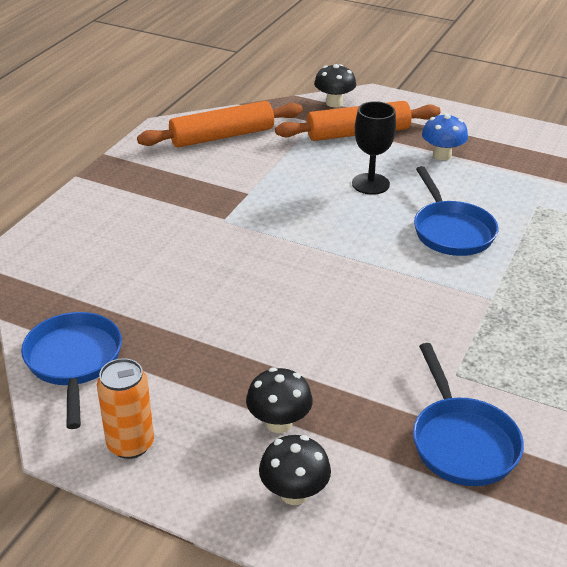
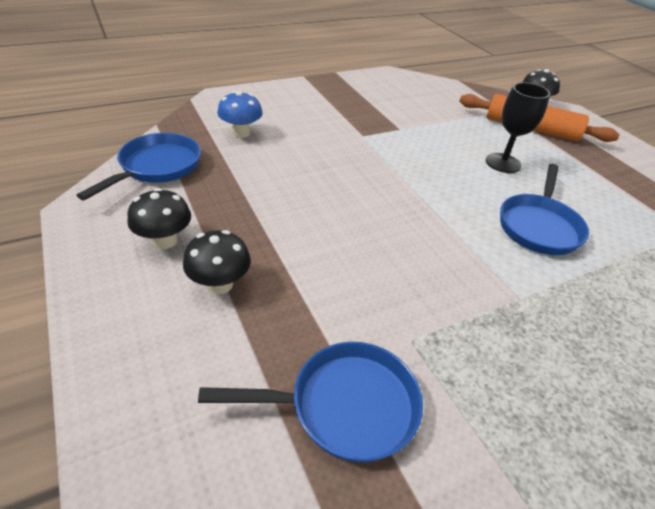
camera: 35 degrees right, 5 degrees up
(130, 444) = (112, 234): orange can -> none
(222, 136) = (423, 92): orange rolling pin -> none
(294, 493) = (157, 345): black mushroom -> black mushroom (165, 241)
(442, 155) = (591, 171): blue mushroom -> blue mushroom (241, 133)
(462, 442) = (345, 406): blue pan -> blue pan turned 120 degrees counterclockwise

